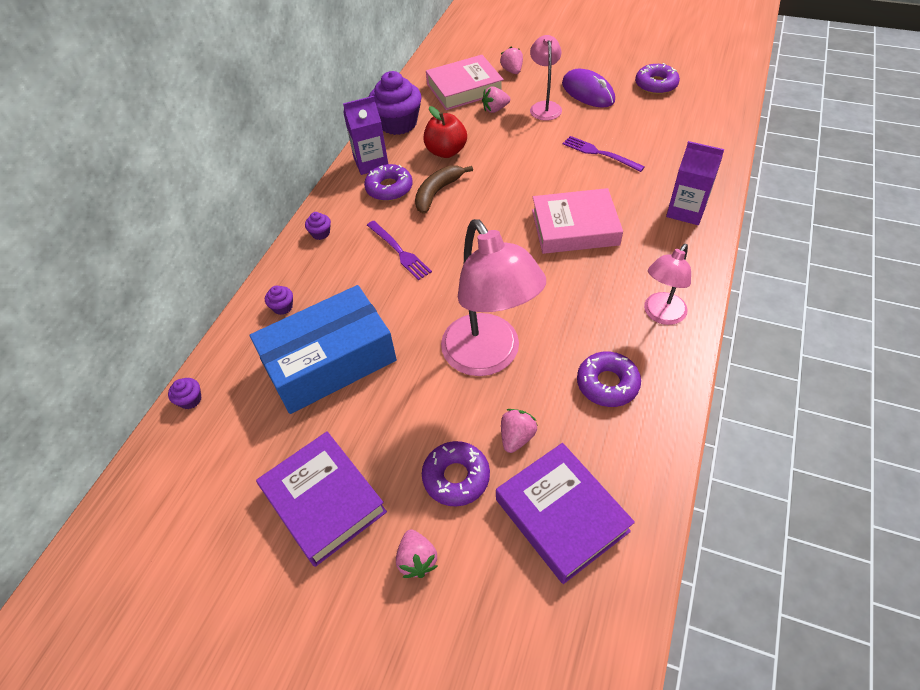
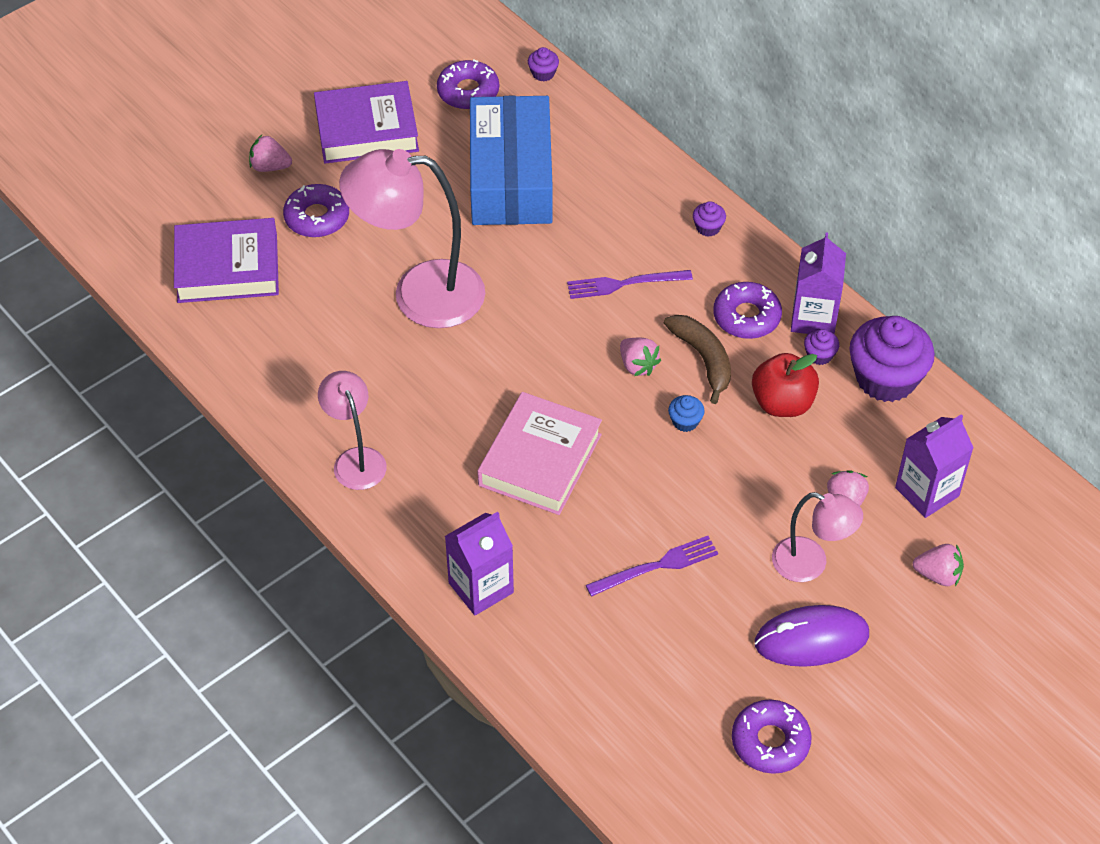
camera: 115 degrees right, 0 degrees up
(282, 307) = (613, 164): purple cupcake -> purple cupcake (819, 355)
(464, 88) = (927, 492): pink book -> purple carton
(491, 181) = (685, 421): none -> blue cupcake
(516, 437) = (319, 273): pink strawberry -> pink strawberry (637, 365)
(607, 384) = (316, 367): purple donut -> purple donut (468, 92)

